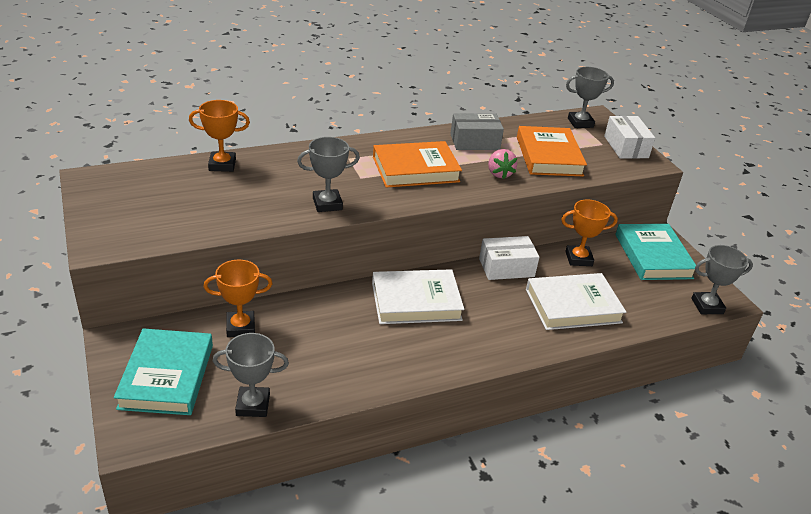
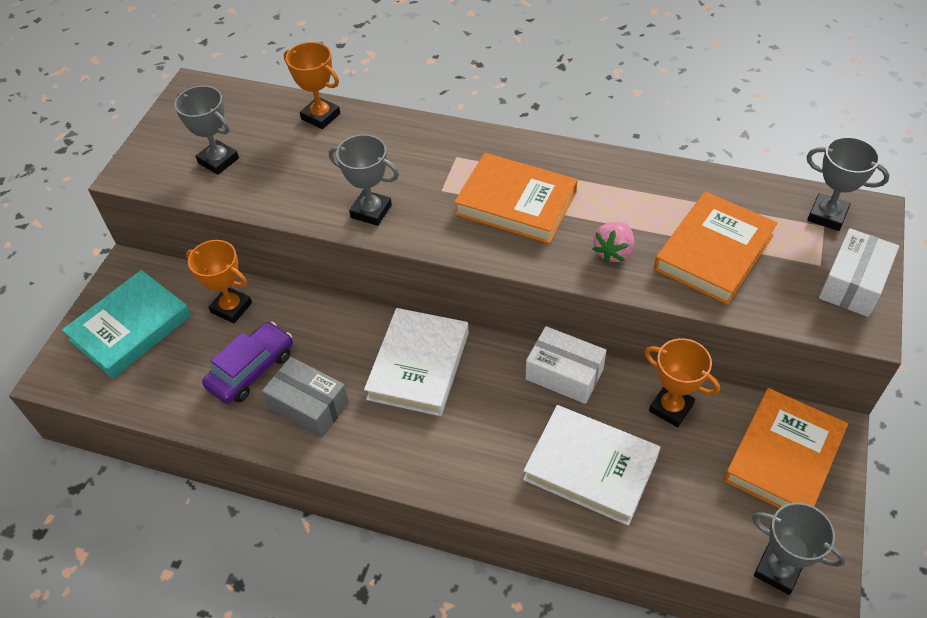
camera: 45 degrees right, 15 degrees up
(253, 405) = (166, 398): grey trophy -> grey trophy (218, 161)
(302, 356) = (251, 370): none -> purple car
(416, 301) = (418, 365): white book -> white book turned 75 degrees clockwise
(474, 142) = (635, 190): grey box -> grey box (309, 406)
(653, 256) = (783, 457): turquoise book -> orange book

